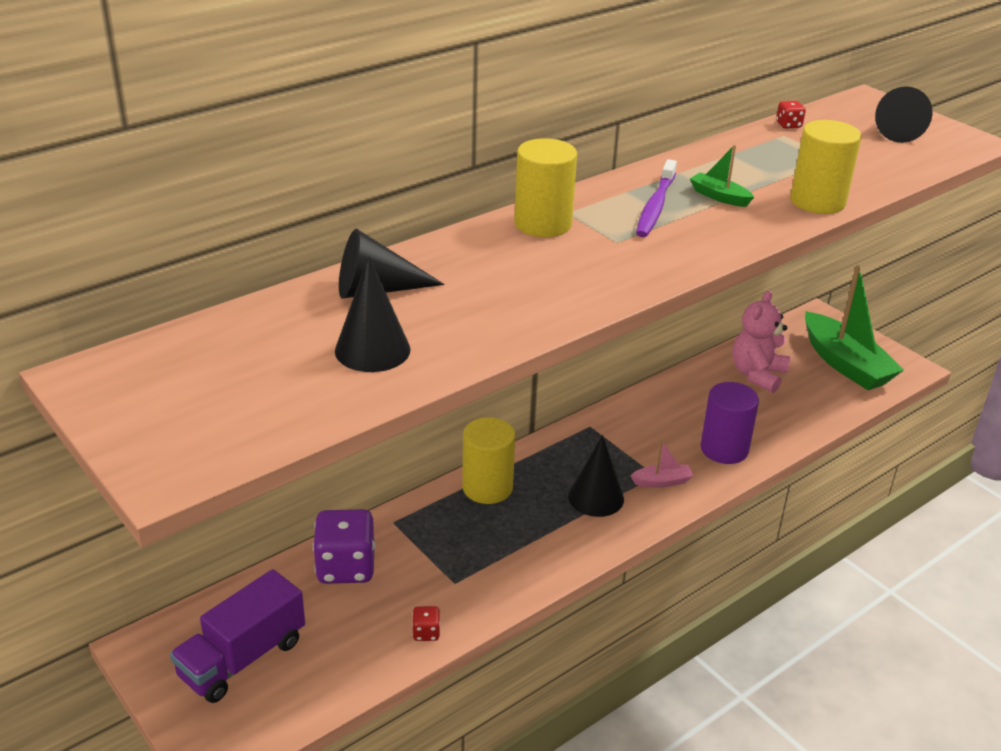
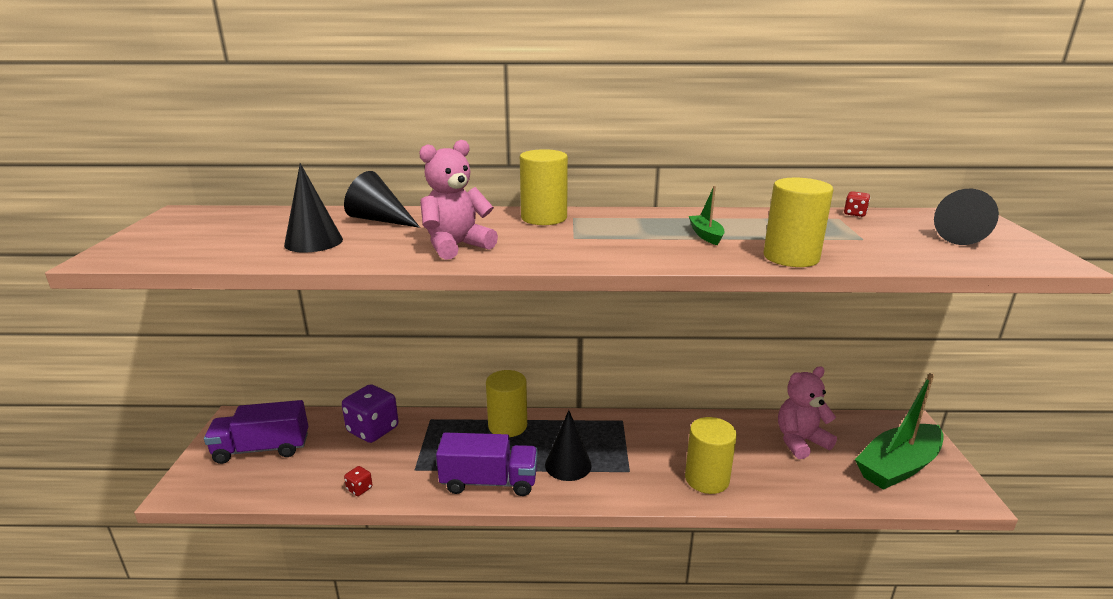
camera: 40 degrees right, 10 degrees down
(532, 296) = (456, 246): none -> pink teddy bear
(545, 553) = (489, 482): none -> purple truck
(655, 206) = (643, 228): purple toothbrush -> none
(662, 481) = (628, 478): pink boat -> none
(724, 449) = (707, 479): purple cylinder -> yellow cylinder
(845, 364) = (898, 466): green boat -> green boat turned 45 degrees clockwise

